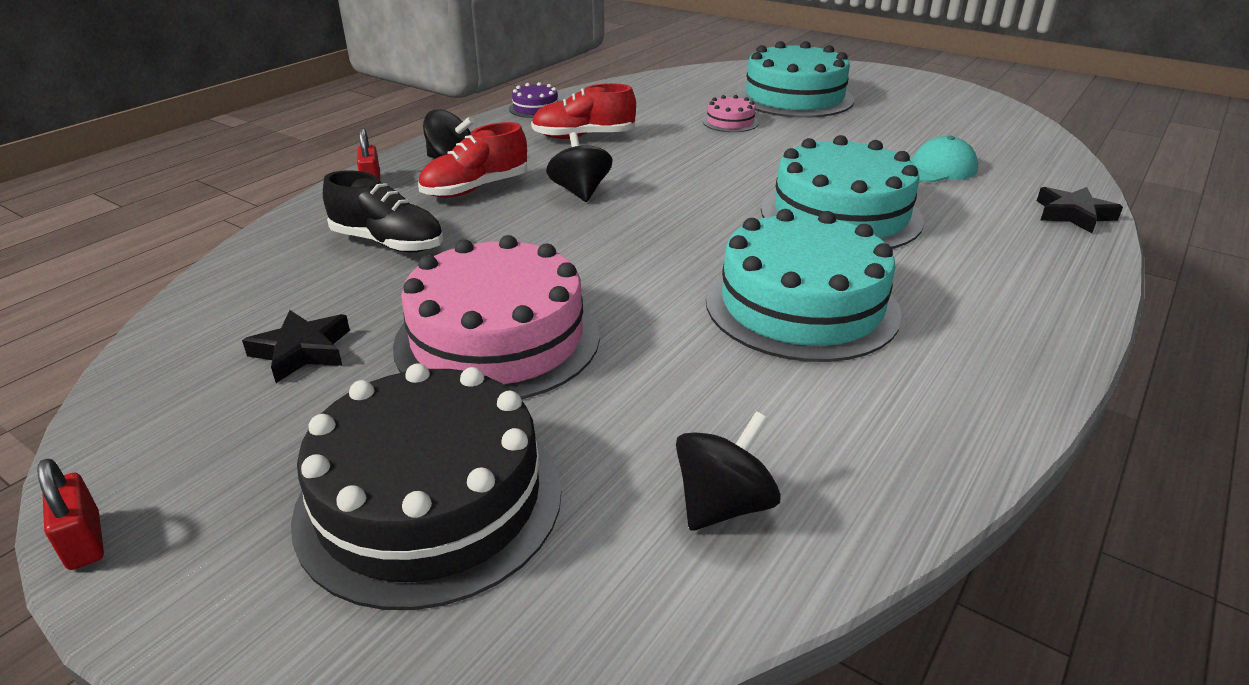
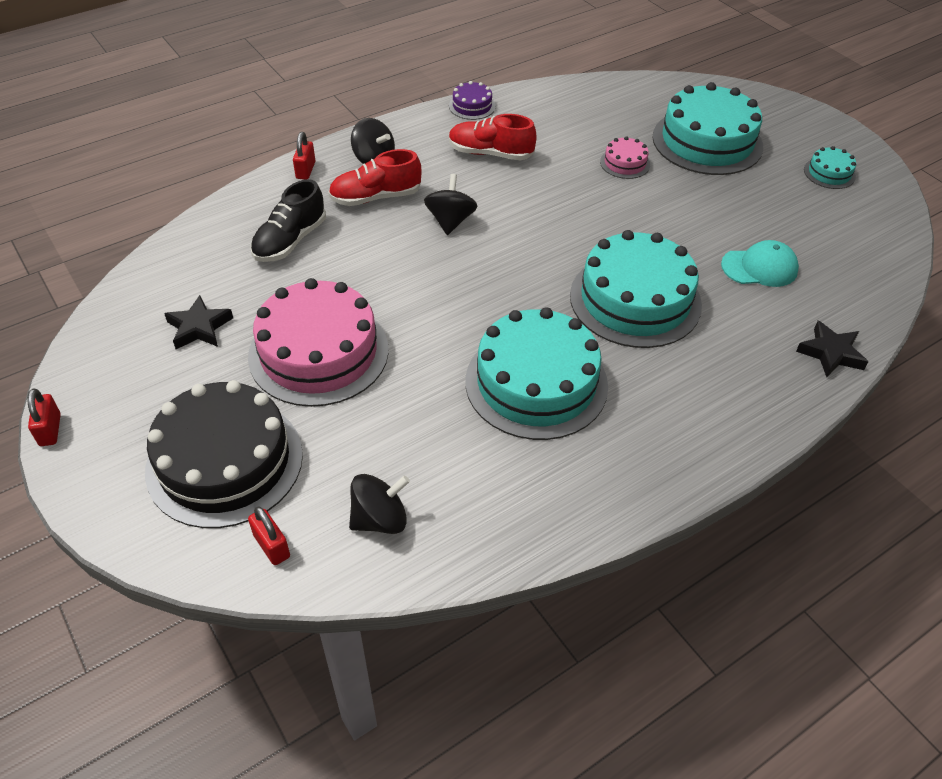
camera: 20 degrees right, 15 degrees up
(388, 243) = (290, 241): black shoe -> black shoe turned 75 degrees clockwise
(579, 595) = (272, 546): none -> red padlock
(924, 100) = (829, 173): none -> turquoise cake

